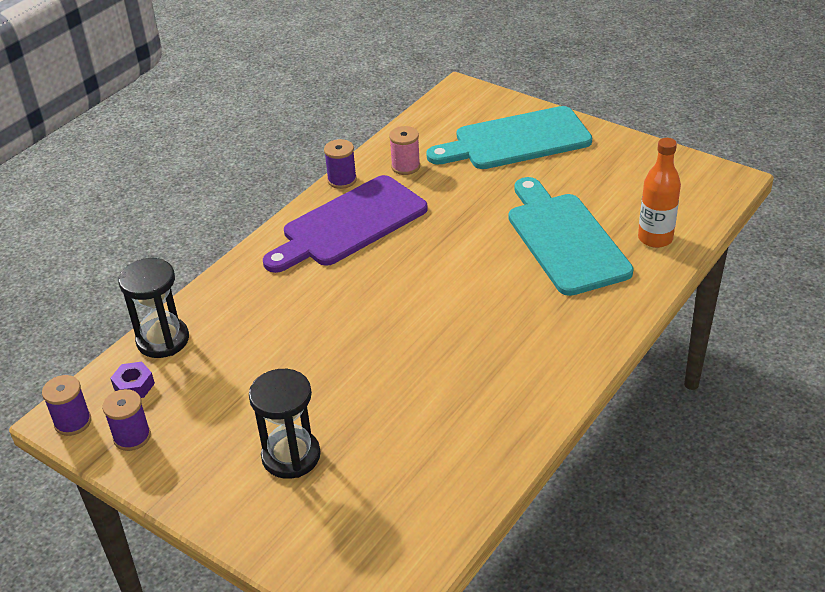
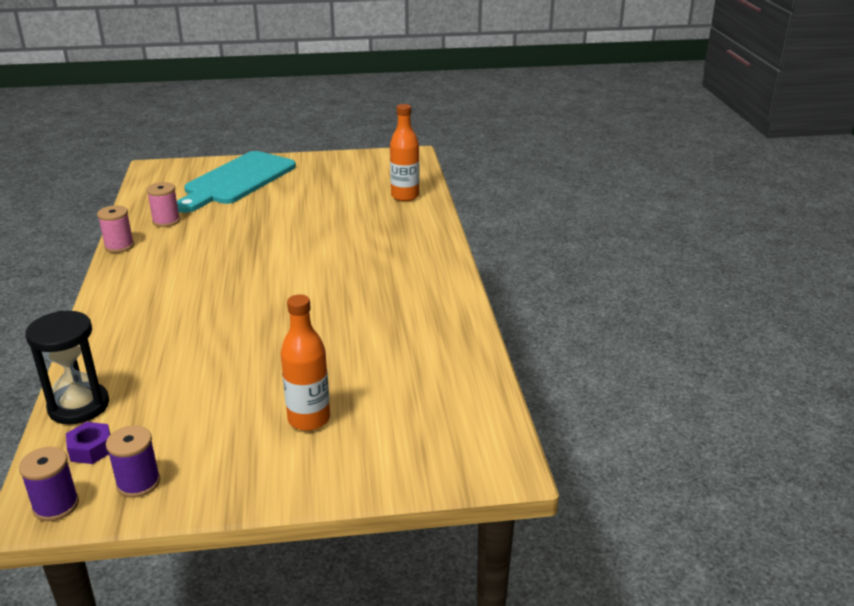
camera: 45 degrees left, 10 degrees down
(291, 456) = (309, 419): black hourglass -> orange bottle
(342, 180) = (119, 246): purple spool -> pink spool
(350, 224) = (163, 268): purple cutting board -> none
(564, 240) = (346, 217): turquoise cutting board -> none

